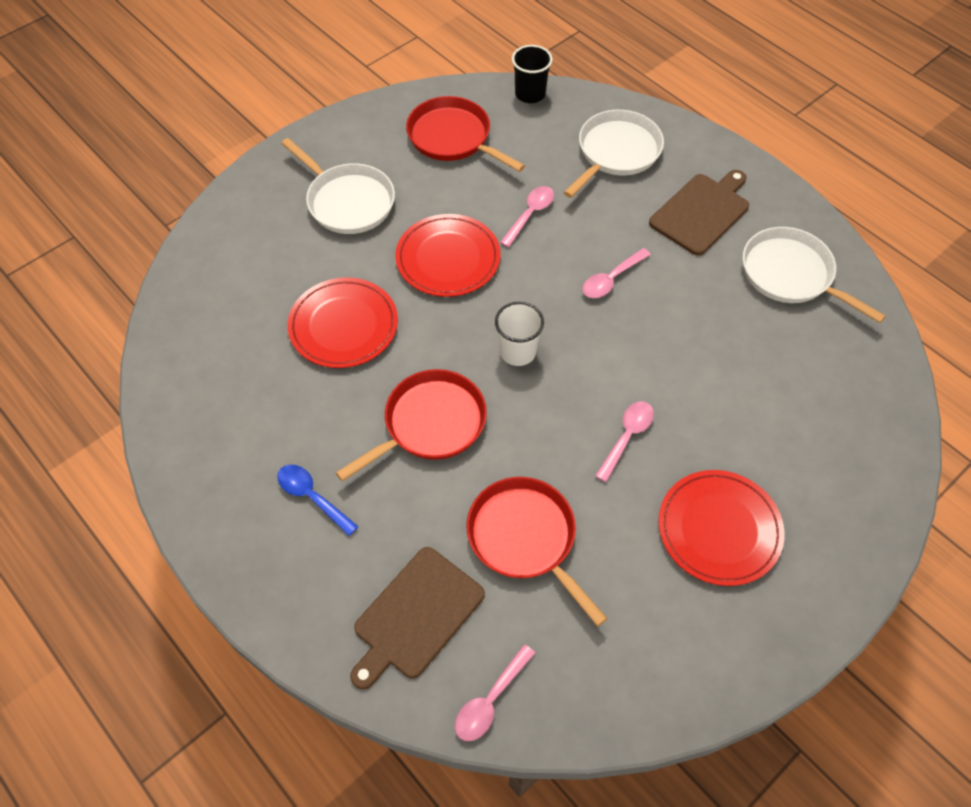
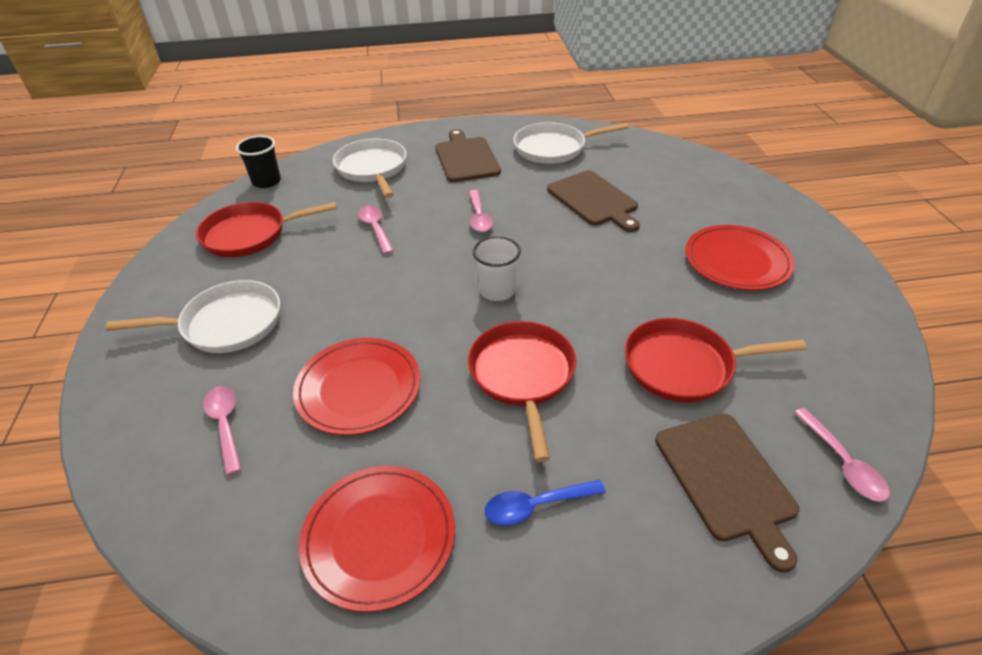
camera: 55 degrees left, 15 degrees down
(448, 258) = (364, 289): red plate -> red plate (379, 537)
(627, 437) = (626, 269): pink spoon -> pink spoon (225, 425)
(722, 358) = (594, 200): none -> brown cutting board

